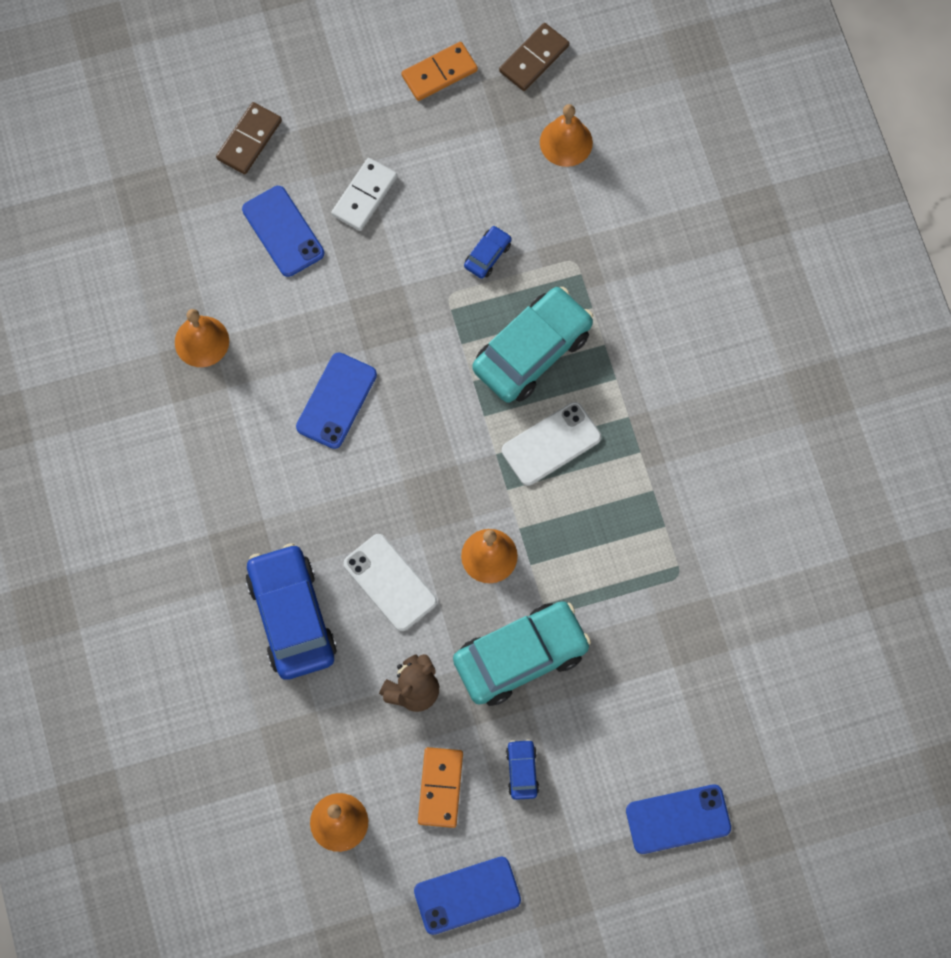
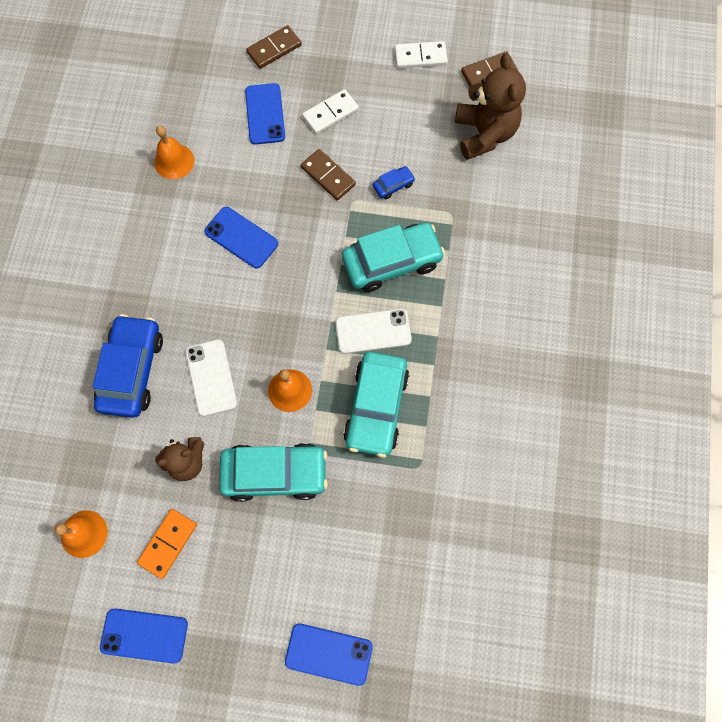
camera: 25 degrees right, 0 degrees up
(336, 401) = (241, 238): blue phone -> blue phone turned 75 degrees clockwise
(402, 277) = (328, 176): none -> brown domino
(439, 73) = (420, 57): orange domino -> white domino
(522, 771) = (232, 559): blue car -> none
(566, 142) = (484, 134): orange bell -> brown teddy bear
(598, 530) = (376, 407): none -> turquoise car

